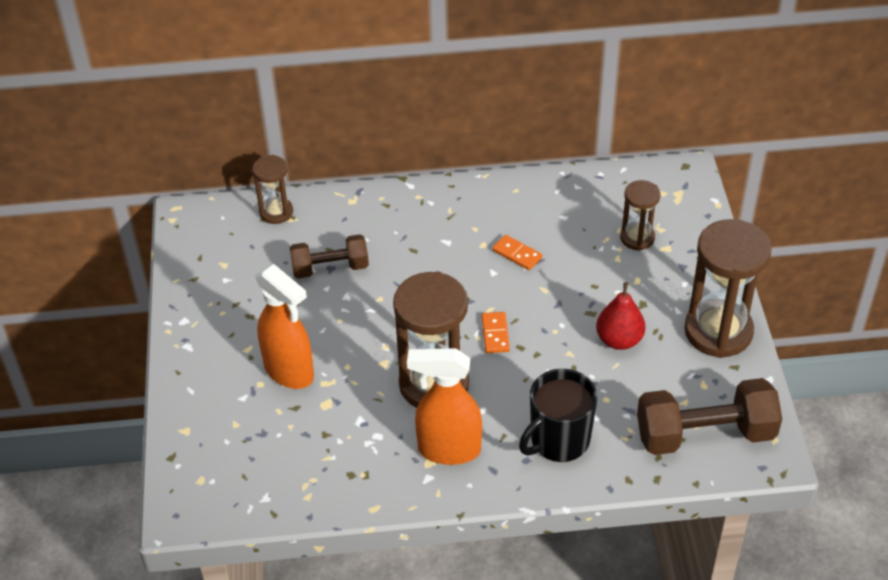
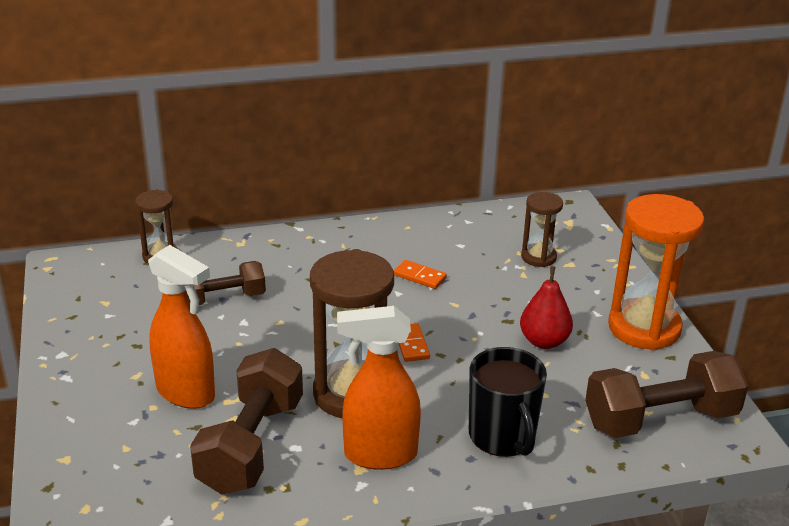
camera: 10 degrees left, 15 degrees down
(340, 430) = (251, 445): none -> brown dumbbell
(559, 440) = (502, 436): black mug -> black mug turned 60 degrees counterclockwise
(718, 331) = (644, 328): brown hourglass -> orange hourglass

